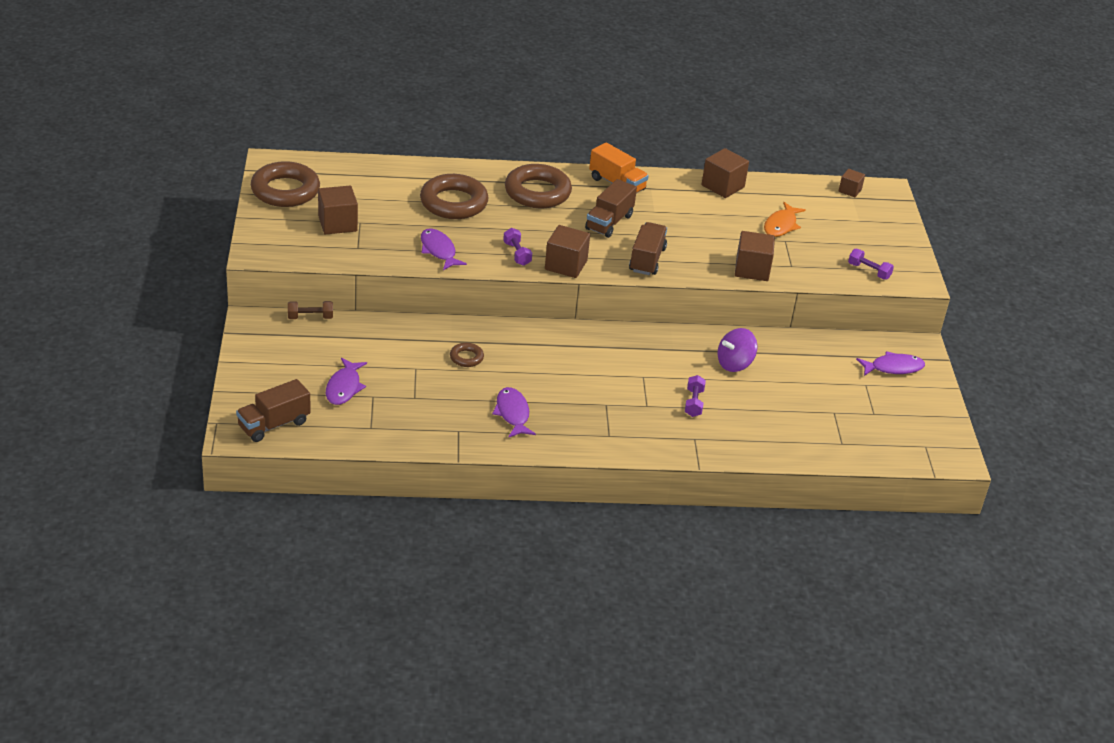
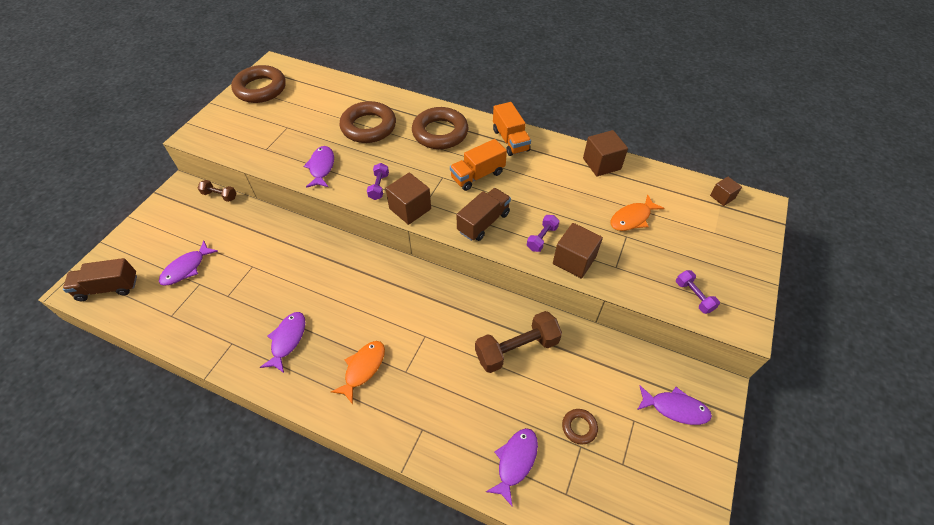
camera: 30 degrees right, 15 degrees up
(337, 224) = (270, 124): brown cube -> none
(466, 358) = (297, 268): brown ring -> brown ring (579, 427)
(605, 414) = (363, 368): none -> orange fish
(609, 222) = (477, 175): brown truck -> orange truck
(693, 403) = (449, 384): purple dumbbell -> purple dumbbell (541, 238)
(734, 364) = (517, 349): purple spinning top -> brown dumbbell
(788, 436) = (515, 461): none -> purple fish

